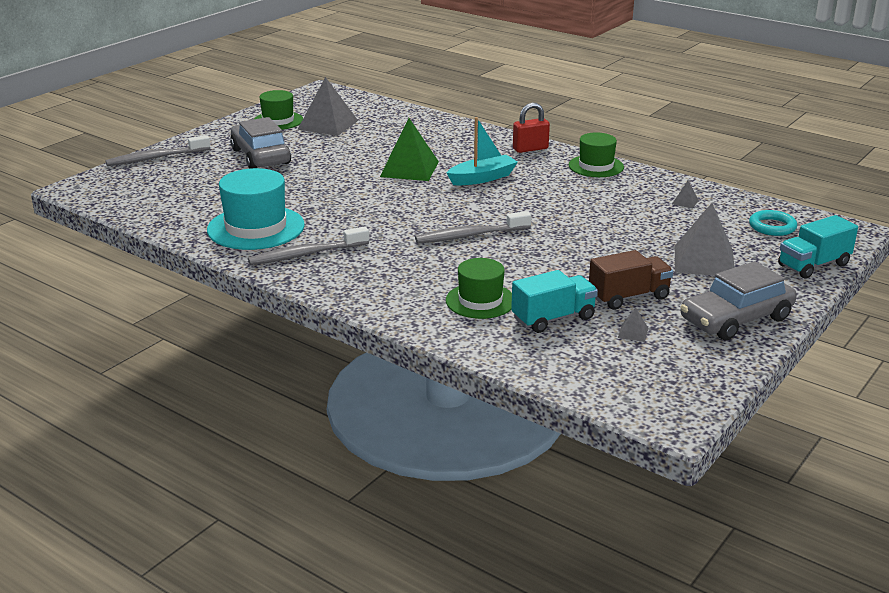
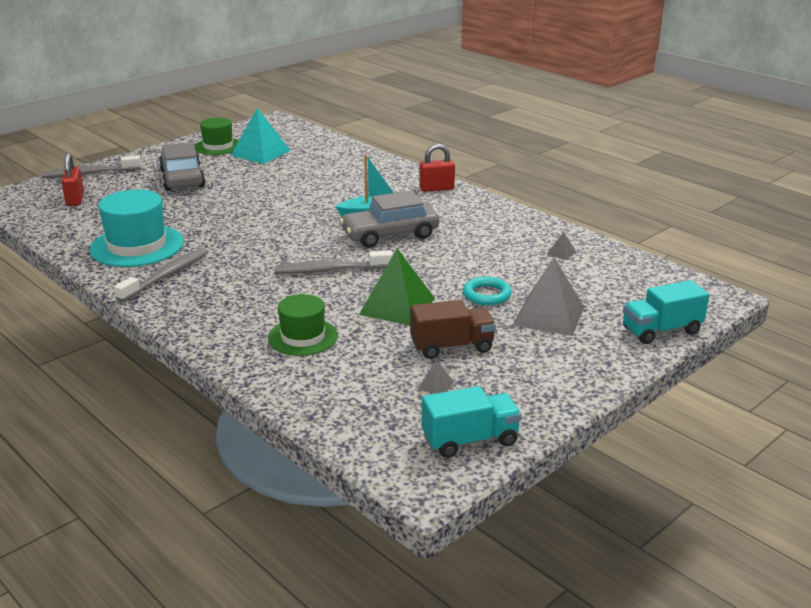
camera: 10 degrees right, 0 degrees up
(158, 186) = (75, 199): none -> red padlock
(306, 254) = (166, 276): grey toothbrush -> grey toothbrush turned 135 degrees clockwise
(328, 125) = (260, 153): grey pyramid -> turquoise pyramid
(409, 169) = (311, 200): green pyramid -> green pyramid (397, 306)
(553, 318) = (364, 362): turquoise truck -> turquoise truck (470, 440)
(596, 166) = (491, 210): green hat -> none
(736, 319) = (550, 381): grey car -> grey car (390, 235)
(772, 227) = (638, 286): turquoise ring -> turquoise ring (487, 295)

